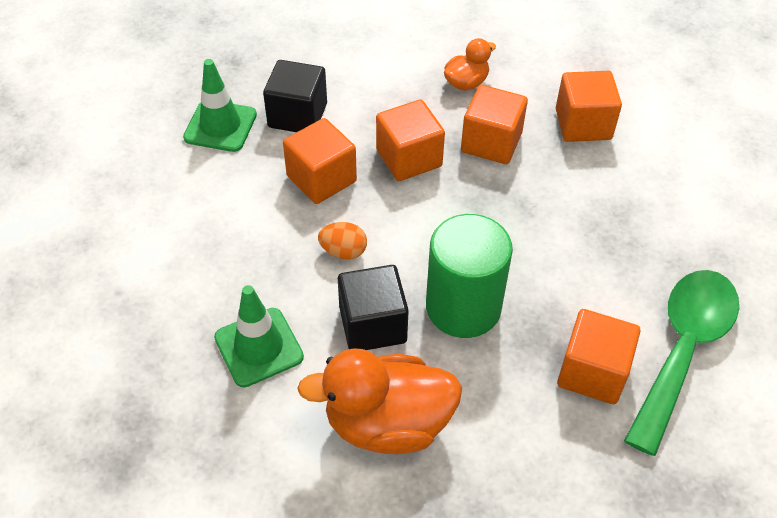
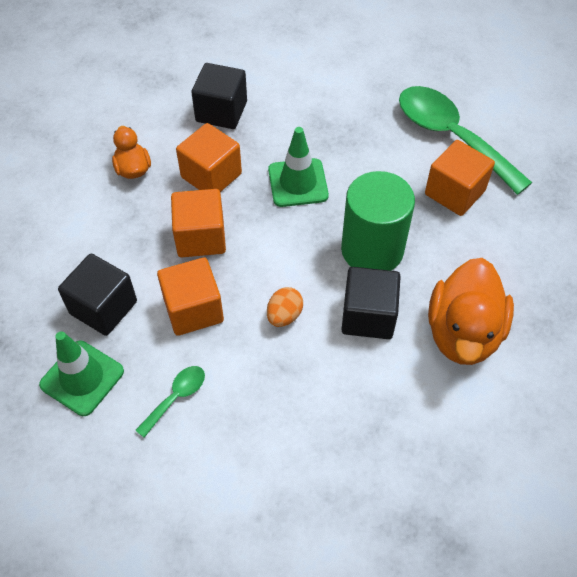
camera: 70 degrees left, 5 degrees up
(222, 196) = (176, 397): none -> green spoon
(259, 347) = (363, 407): green traffic cone -> green traffic cone (298, 183)
(583, 124) = (221, 111): orange cube -> black cube

